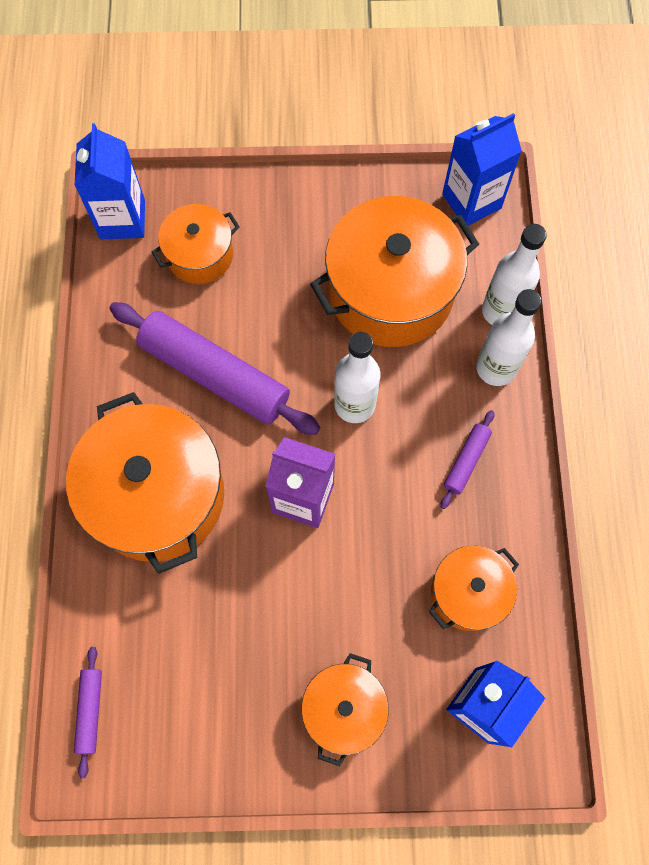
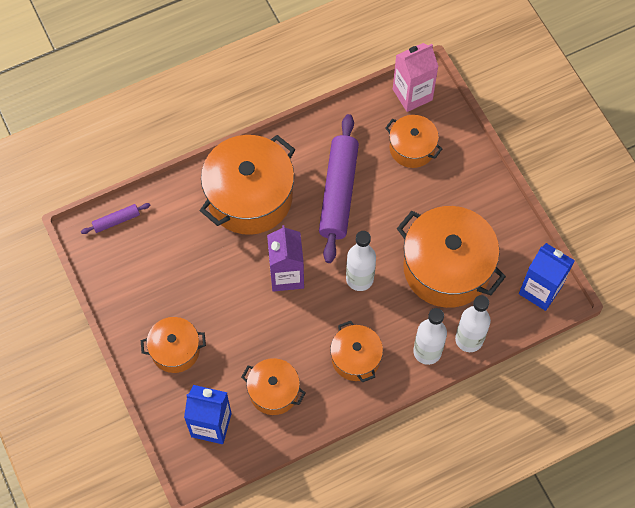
camera: 65 degrees right, 5 degrees down
(122, 219) = (412, 94): blue carton -> pink carton
(466, 461) = (356, 358): purple rolling pin -> orange pot

